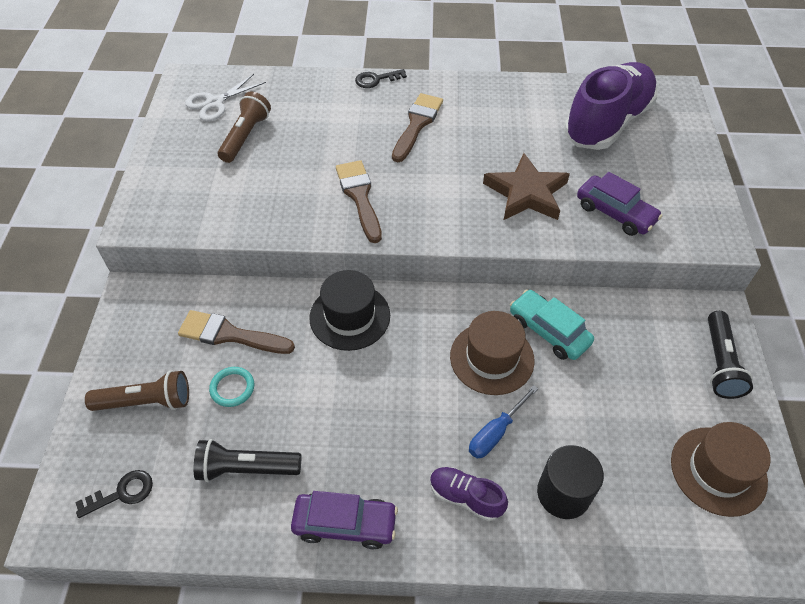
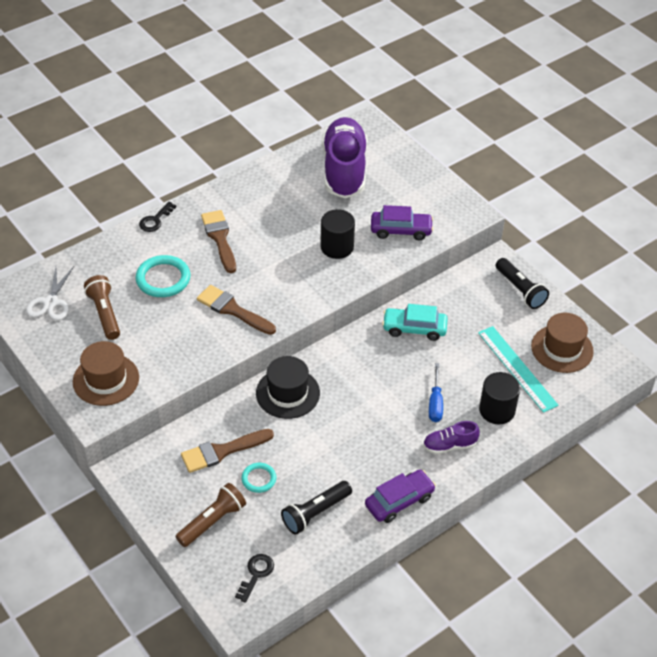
camera: 40 degrees left, 5 degrees down
(327, 133) = (163, 279): none -> turquoise ring
(492, 358) = (396, 364): brown hat -> brown hat (106, 379)
(526, 193) = (337, 247): brown star -> black cylinder
(635, 457) = (517, 368): none -> turquoise ruler

